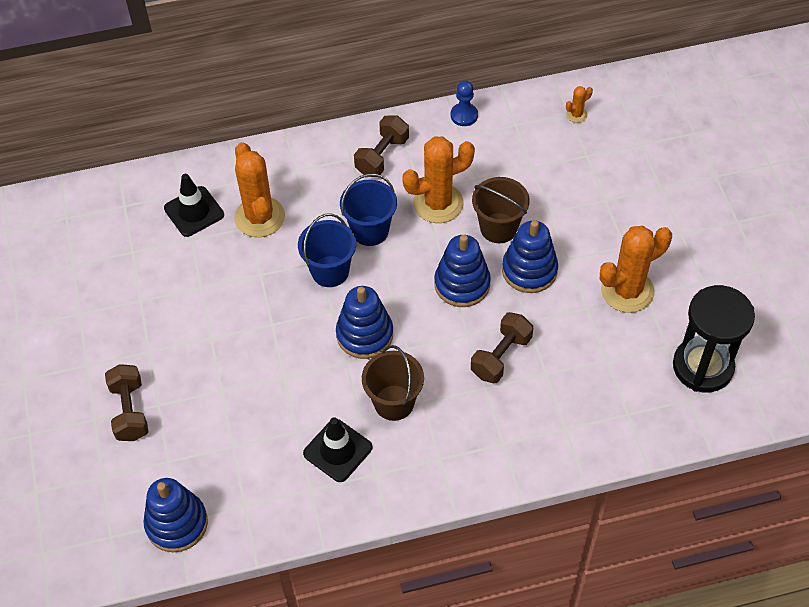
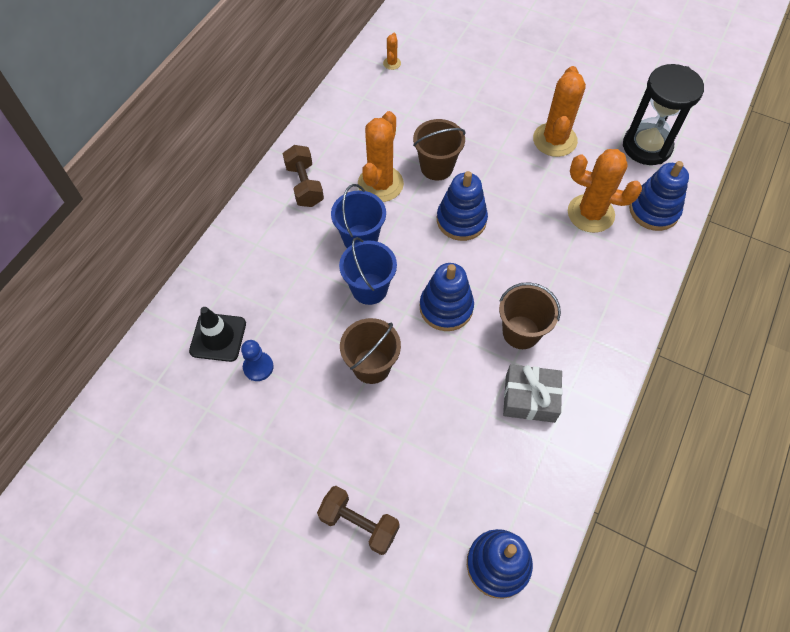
camera: 50 degrees left, 5 degrees up
(259, 217) = (272, 297): orange cactus -> orange cactus (590, 213)
(263, 324) = (371, 366): none -> brown bucket
(338, 450) = (530, 398): black traffic cone -> grey gift
(464, 115) = (324, 117): blue pawn -> blue pawn (258, 367)
(501, 356) = (541, 242): brown dumbbell -> none
(529, 270) = (488, 176): blue stacking toy -> blue stacking toy (654, 210)

